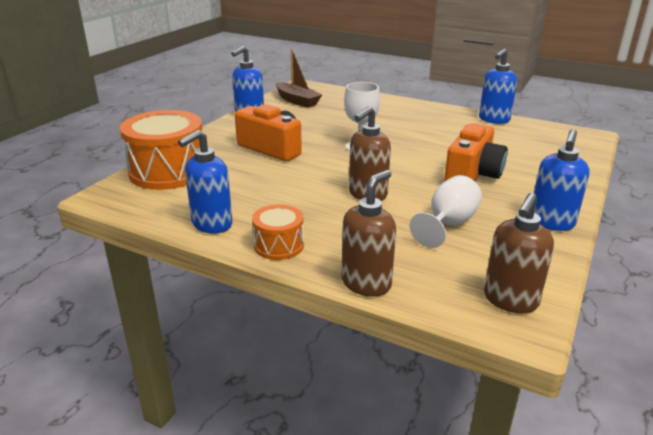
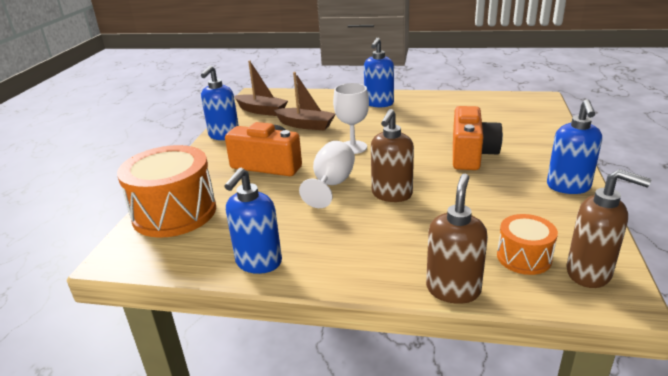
camera: 15 degrees left, 0 degrees up
(279, 245) = (342, 269): orange drum -> orange drum (524, 257)
(329, 120) = (305, 125): none -> brown boat
(448, 224) = (484, 209): white goblet -> white goblet (331, 185)
(493, 120) = (452, 98): blue soap dispenser -> blue soap dispenser (379, 104)
(510, 300) = (589, 273): brown soap dispenser -> brown soap dispenser turned 75 degrees counterclockwise

